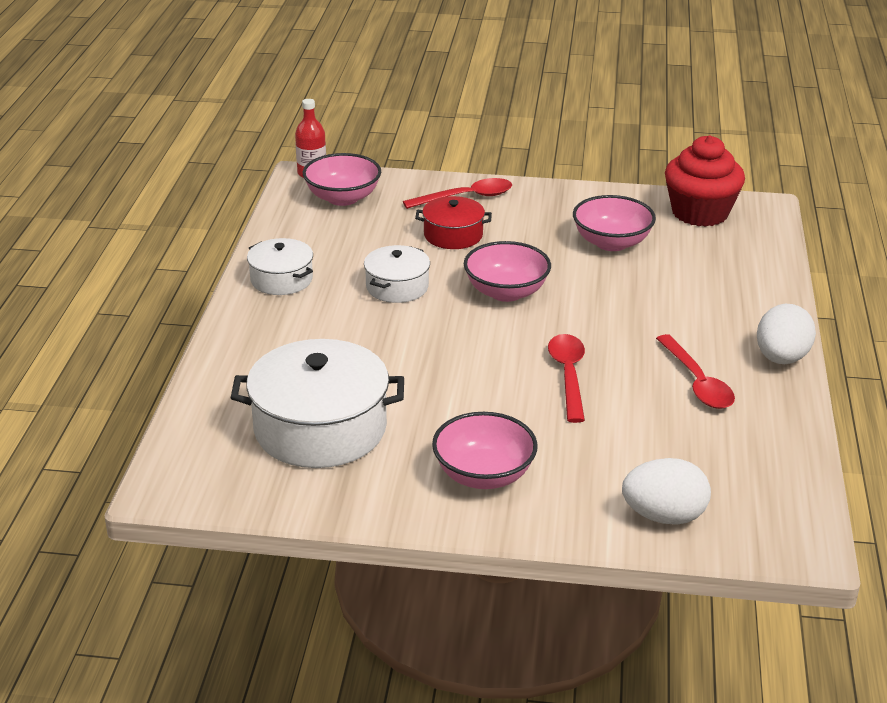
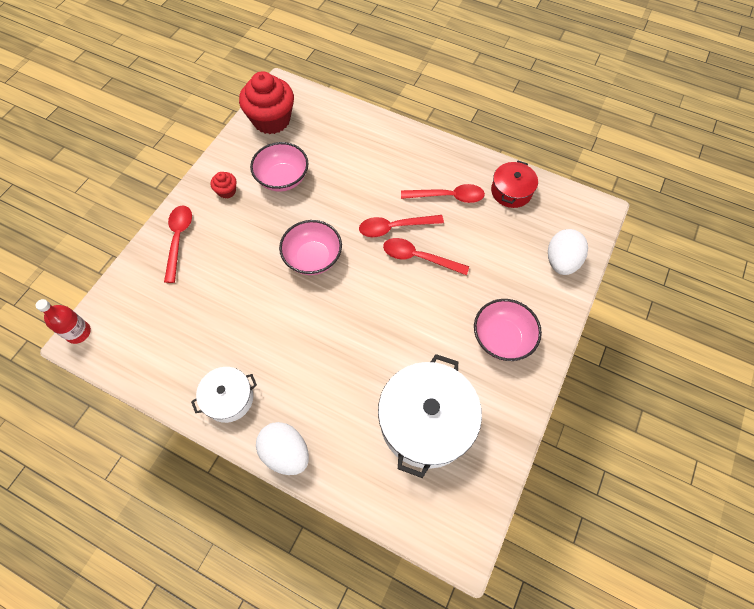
camera: 70 degrees left, 30 degrees up
(343, 198) = (131, 321): pink bowl -> none
(397, 287) = (276, 322): white pot -> none
(453, 235) = (225, 265): red pot -> red pot (511, 191)
(559, 210) = (227, 191): none -> red cupcake
(603, 345) = (394, 227): none -> red spoon
(781, 358) = (440, 149): white egg -> white egg (286, 452)

